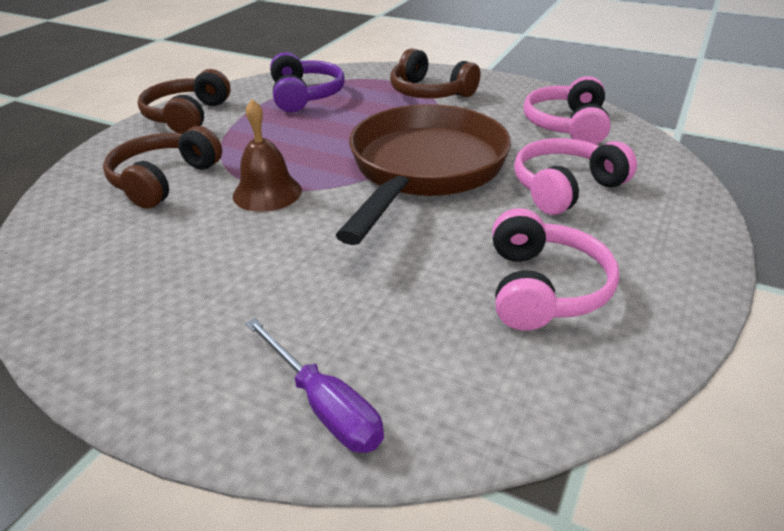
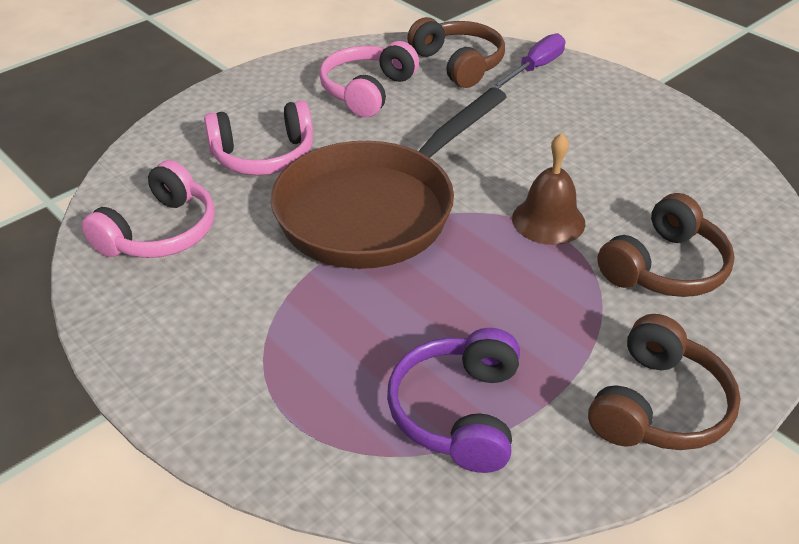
camera: 160 degrees left, 5 degrees up
(324, 405) = (535, 68): purple screwdriver -> purple screwdriver turned 60 degrees clockwise
(430, 92) = (259, 358): brown headphones -> brown headphones (458, 64)

